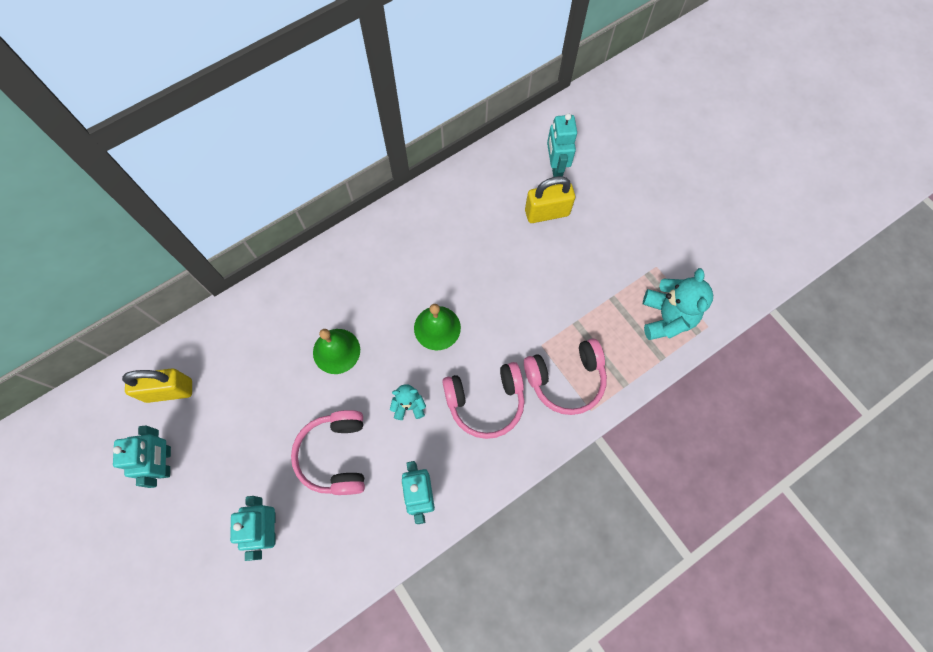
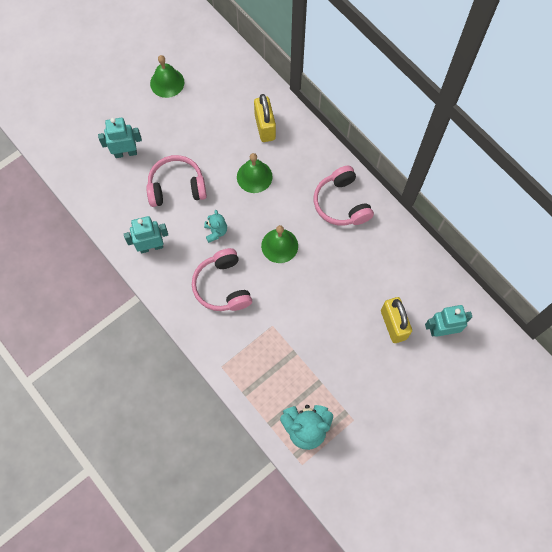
camera: 85 degrees right, 0 degrees up
(165, 462) = (167, 82): turquoise robot -> green bell
(169, 390) = (216, 74): yellow padlock -> yellow padlock (265, 127)
(566, 379) = (245, 346): pink headphones -> pink headphones (341, 203)

